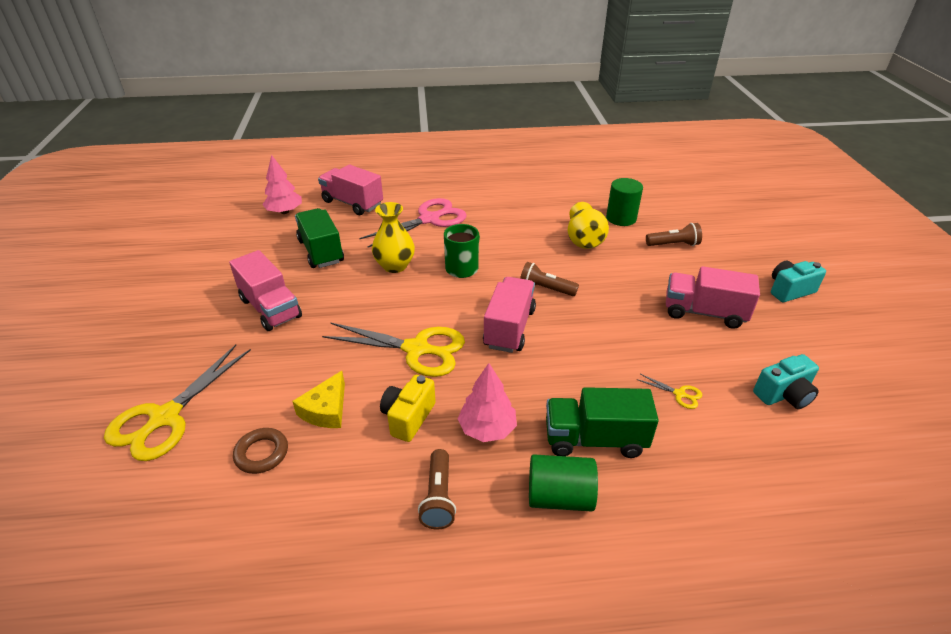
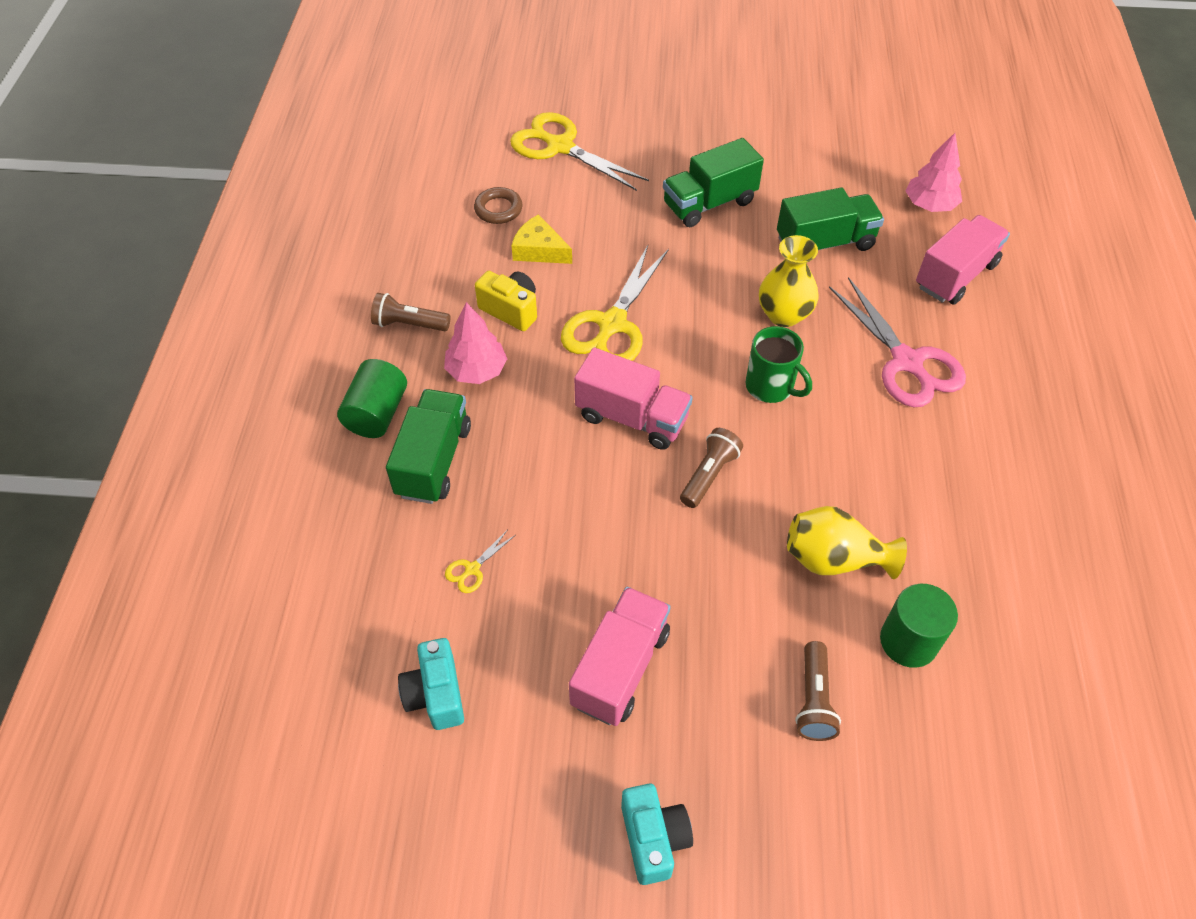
camera: 100 degrees right, 15 degrees up
(270, 308) = (709, 203): pink truck -> green truck

